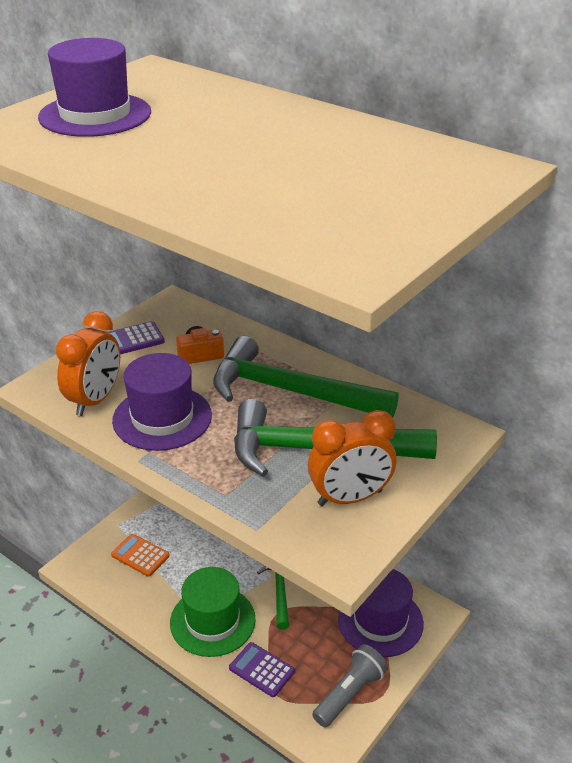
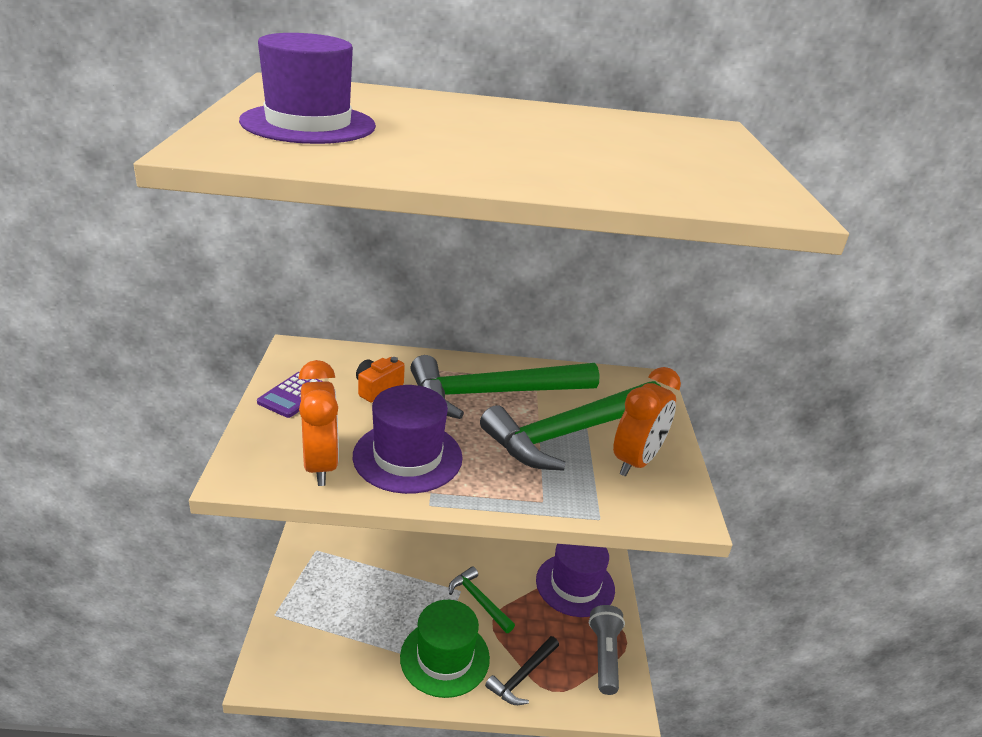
camera: 40 degrees left, 5 degrees down
(140, 555) = (324, 633): orange calculator -> none
(261, 670) = (522, 676): purple calculator -> black hammer

